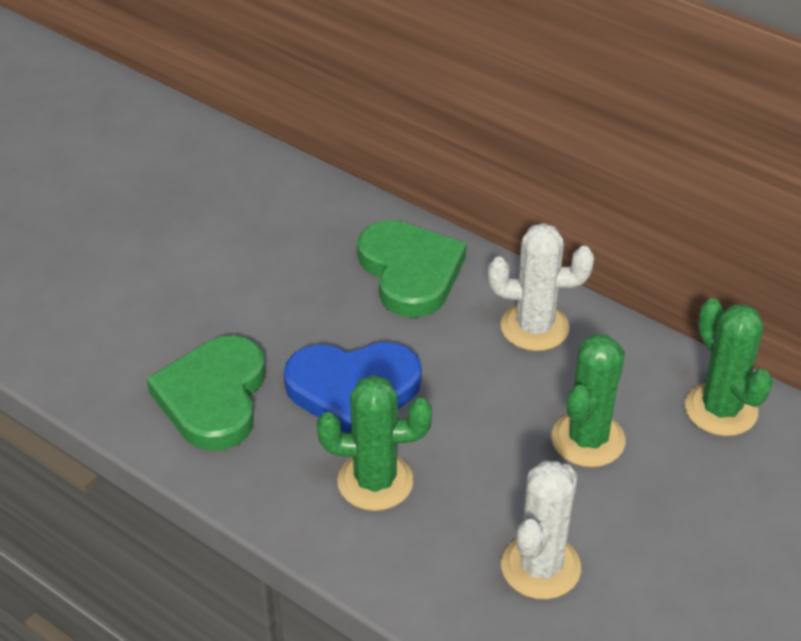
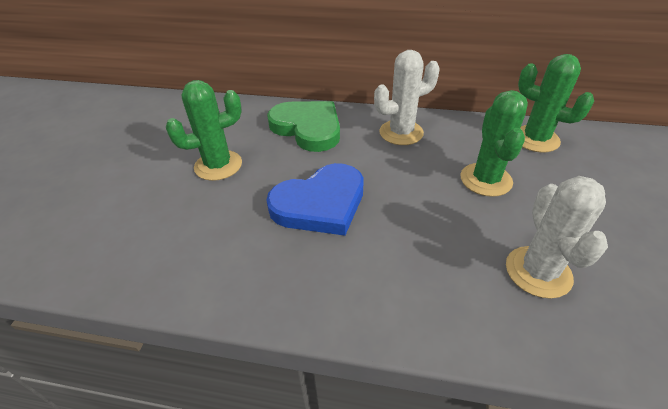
camera: 25 degrees left, 0 degrees up
(213, 397) = (221, 245): green heart -> none
(375, 481) = (380, 259): green cactus -> green cactus (218, 165)

